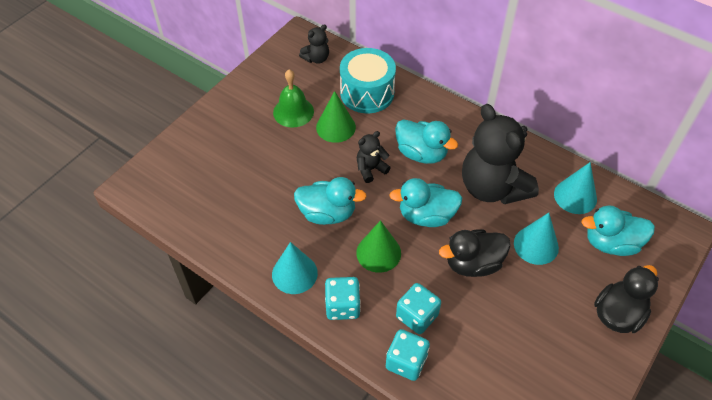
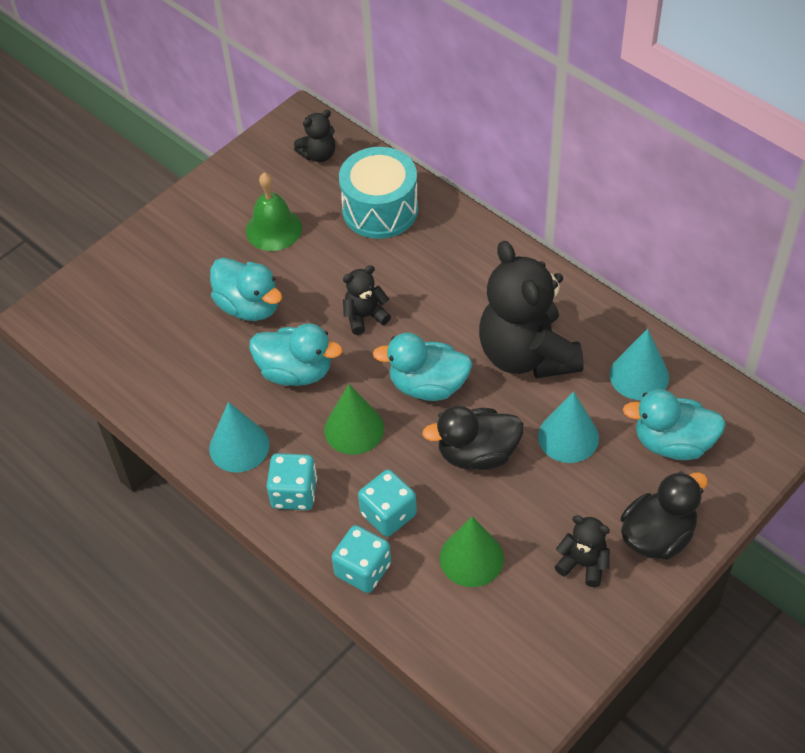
camera: 10 degrees right, 0 degrees up
(335, 127) = (328, 255): green cone -> green cone (471, 558)
(421, 153) = (439, 300): turquoise duck -> turquoise duck (249, 306)
(569, 341) = (583, 564): none -> black teddy bear

